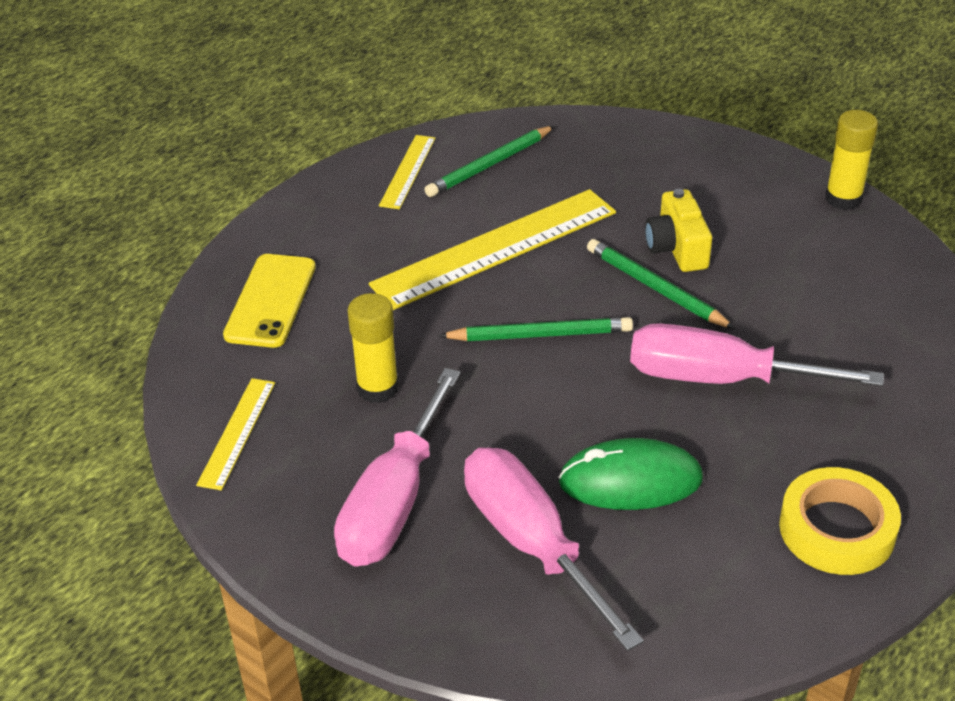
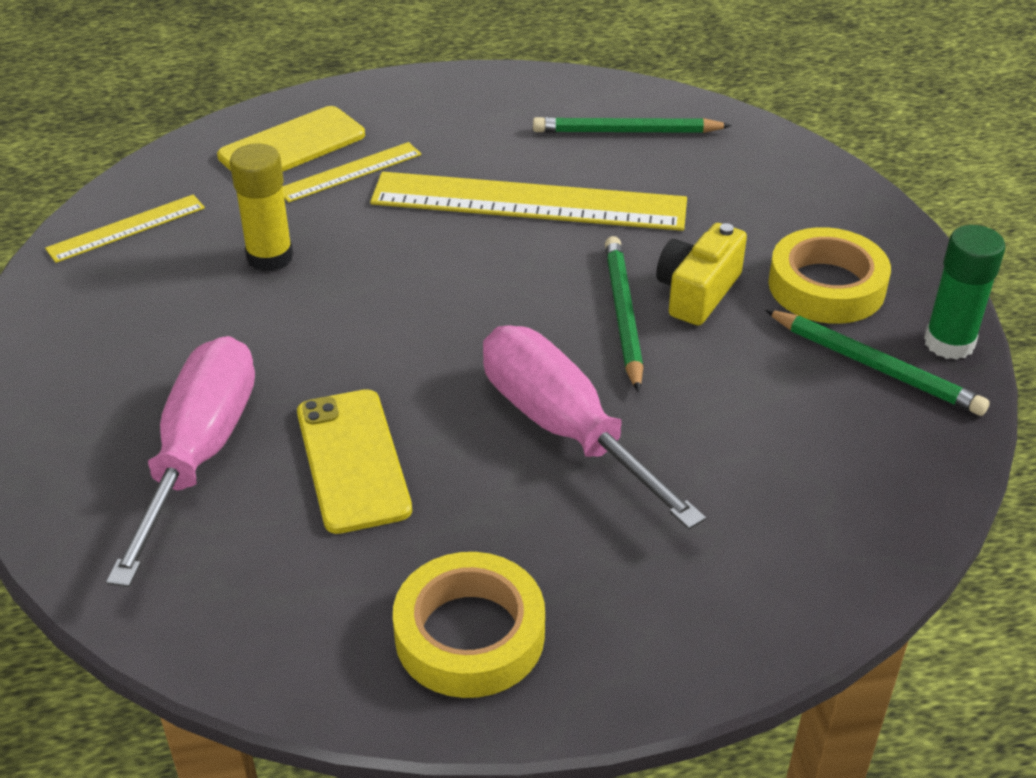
camera: 40 degrees right, 0 degrees up
(394, 502) = (151, 350): pink screwdriver -> none
(407, 171) = (547, 102): yellow ruler -> yellow ruler (350, 172)
(540, 334) = (460, 293): green pencil -> green pencil (876, 366)
(630, 481) = (352, 460): green mouse -> yellow phone
(740, 202) = (826, 286): none -> yellow tape
(843, 199) = (949, 343): yellow glue stick -> green glue stick

